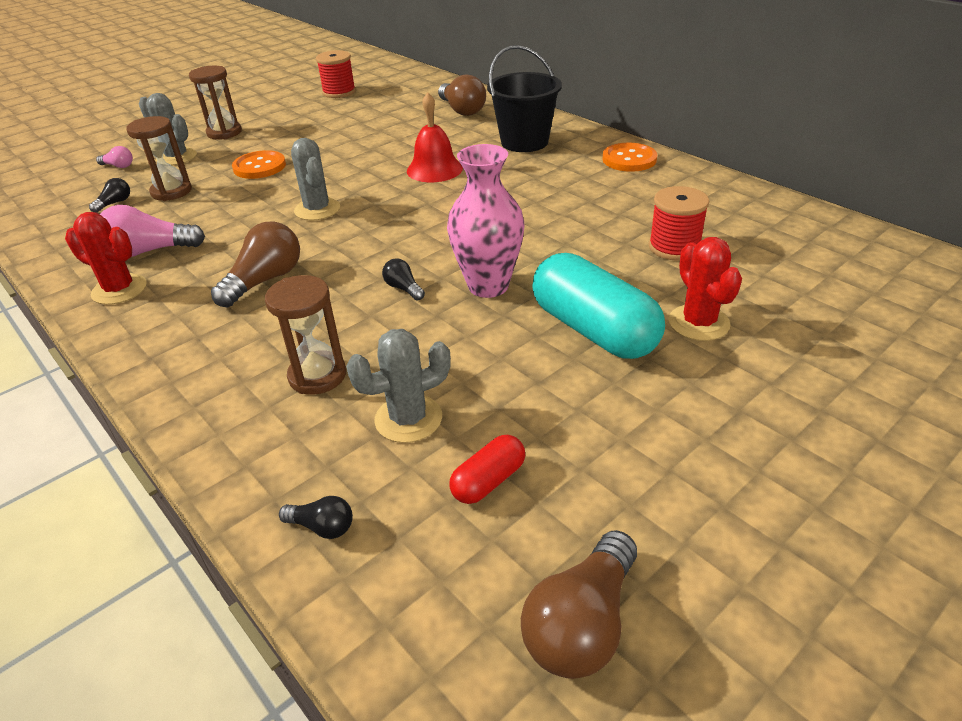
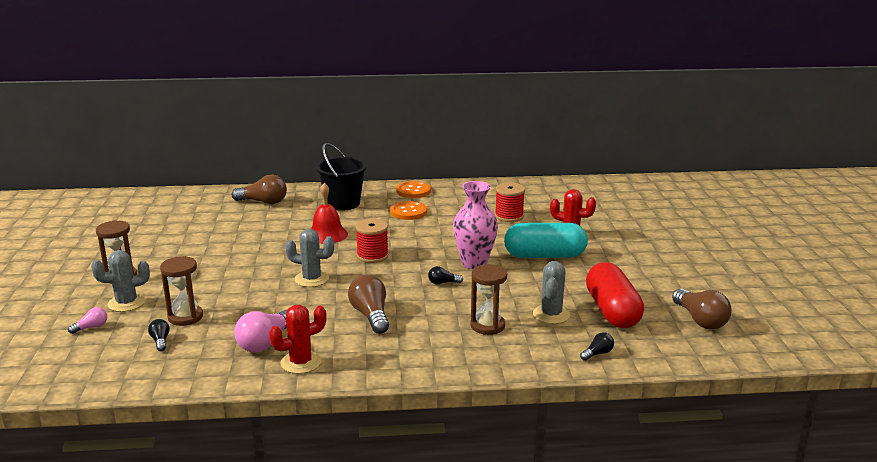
camera: 55 degrees left, 15 degrees down
(259, 167) = (210, 280): orange button -> orange button (408, 212)
(339, 92) = (142, 223): red spool -> red spool (372, 256)
(488, 481) = (612, 311): red capsule -> red capsule, size x2.10

